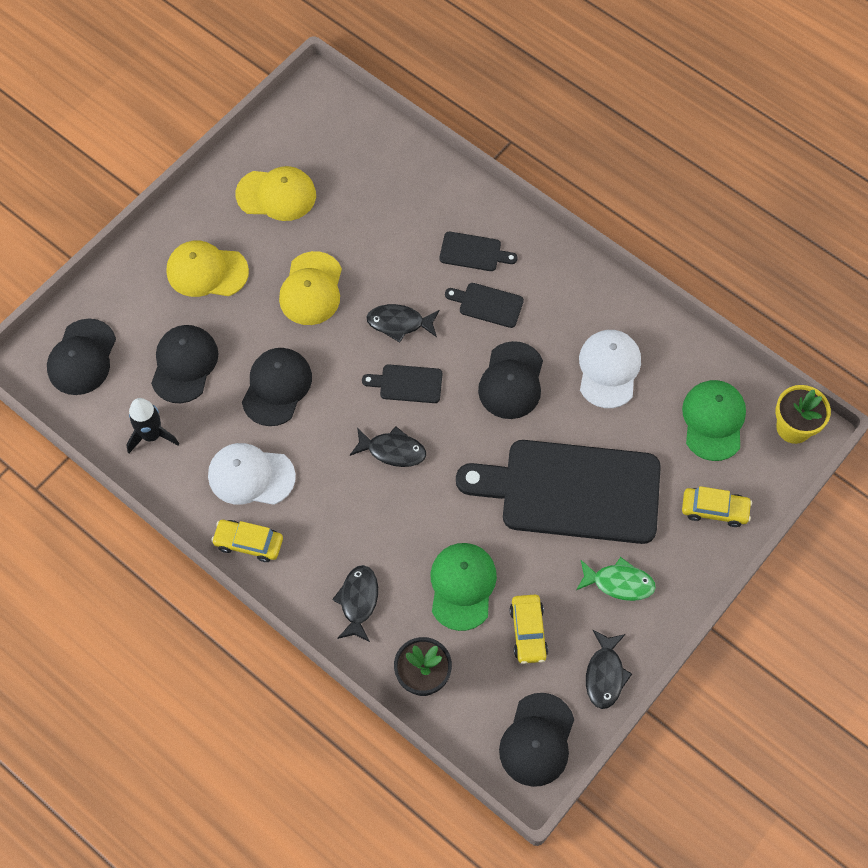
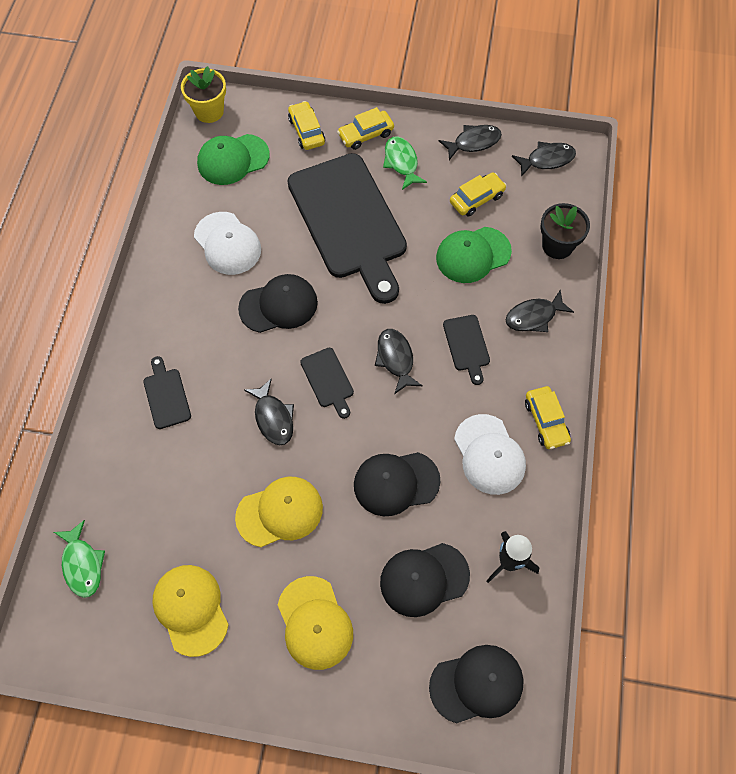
camera: 120 degrees left, 0 degrees up
(362, 139) = (82, 564): none -> green fish
(488, 304) = (215, 358): black cutting board -> black cutting board (467, 346)
(537, 740) = (547, 160): black cap -> black fish
(608, 369) = (227, 243): white cap -> white cap turned 105 degrees counterclockwise
(677, 567) = (366, 135): none -> yellow car

